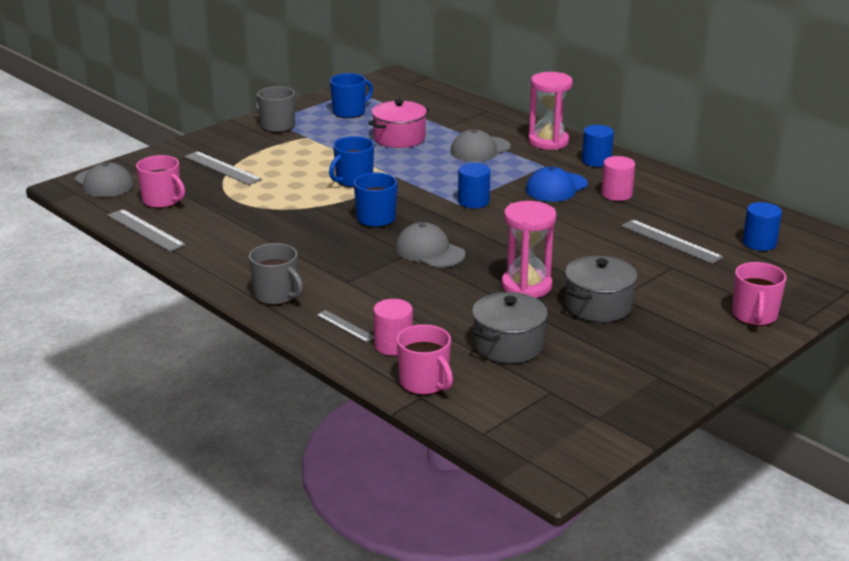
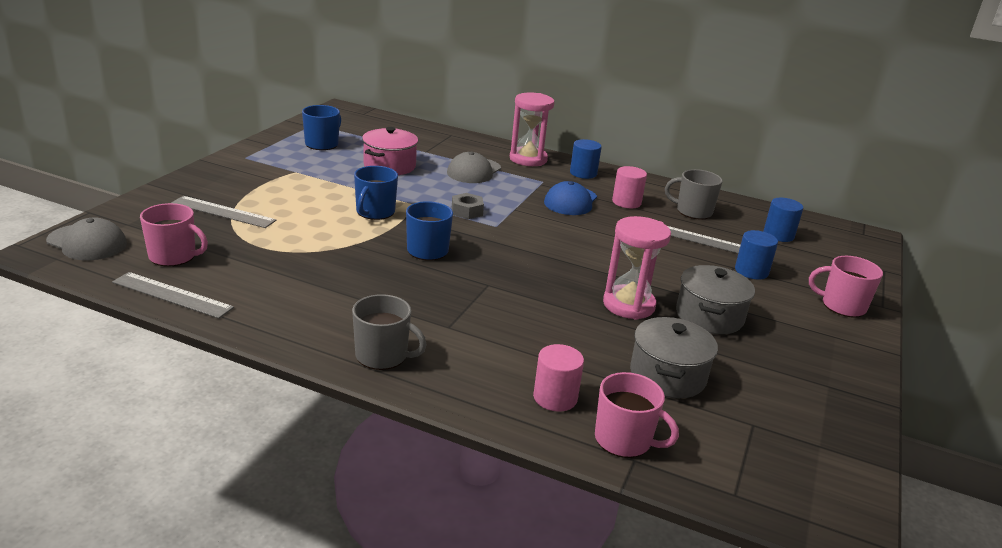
camera: 25 degrees left, 0 degrees up
(277, 126) = (256, 163): grey mug -> grey mug (693, 211)
(345, 326) = (486, 382): grey ruler -> none
(429, 251) = (507, 280): grey cap -> none
(441, 187) = (467, 211): none -> grey nut
(473, 201) = (508, 222): blue cylinder -> blue cylinder (751, 271)
(754, 316) = (842, 306): pink mug -> pink mug turned 120 degrees clockwise

